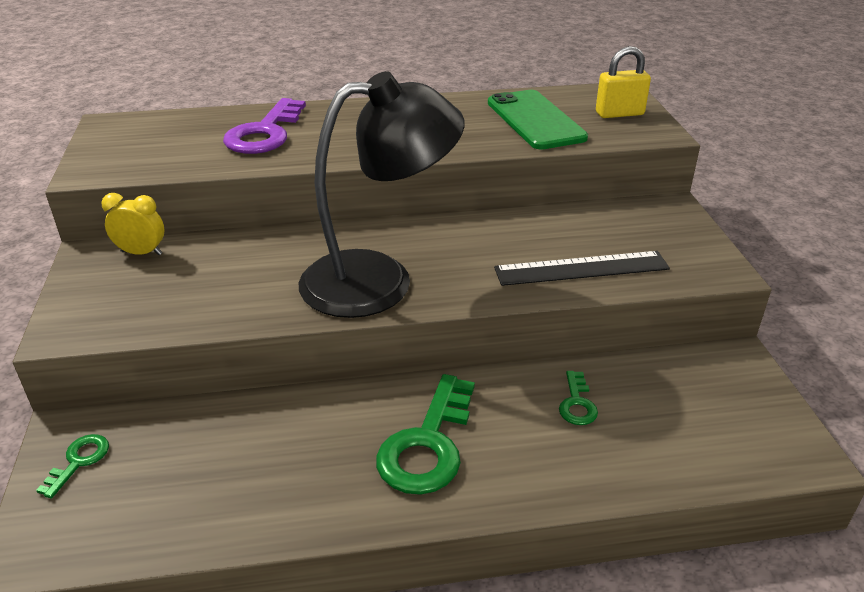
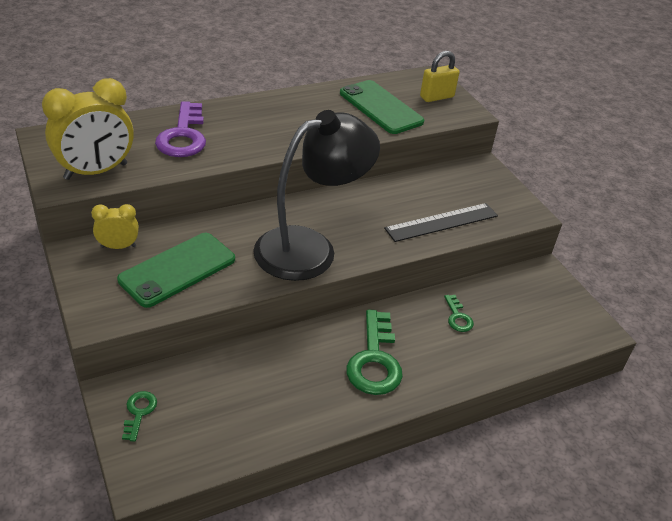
camera: 20 degrees left, 5 degrees up
(138, 161) = (96, 171): none -> yellow clock
(195, 286) = (177, 269): none -> green phone

